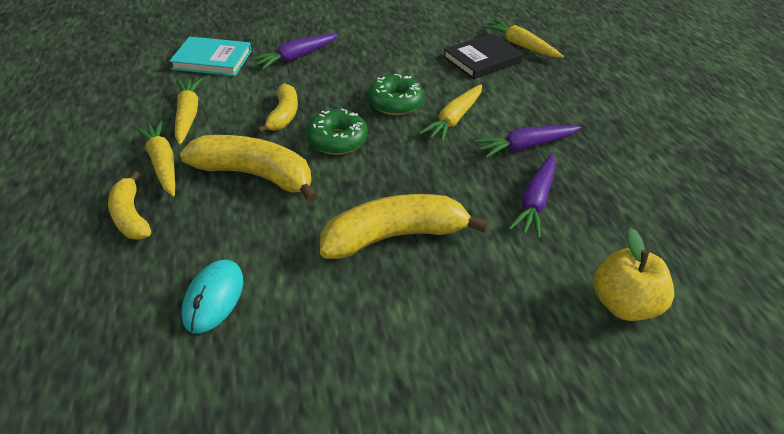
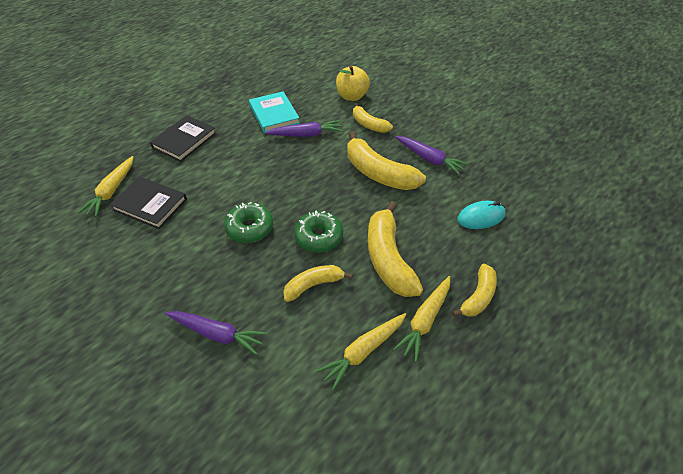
camera: 120 degrees left, 5 degrees up
(212, 60) = (266, 407): turquoise book -> turquoise book (274, 114)
(454, 119) = (249, 190): yellow carrot -> none
(520, 284) = (368, 124): none -> yellow banana
(526, 146) = (257, 151): purple carrot -> purple carrot (429, 159)
(583, 101) = (184, 140): none -> black book

